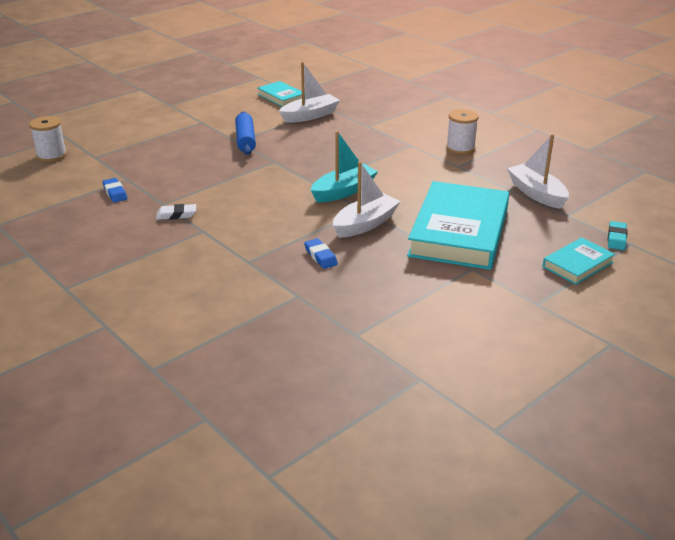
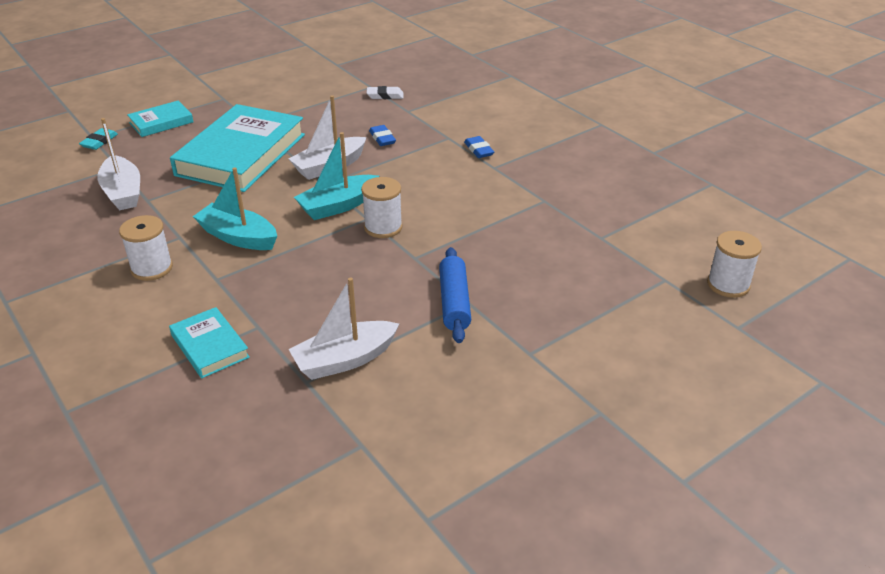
camera: 175 degrees left, 5 degrees up
(115, 193) = (606, 217): blue eraser -> blue eraser (478, 150)
(176, 215) = (525, 185): white eraser -> white eraser (385, 96)
(281, 97) = (387, 426): turquoise book -> turquoise book (210, 346)
(302, 178) = (383, 227): none -> white spool
(412, 167) = (238, 237): none -> turquoise boat

